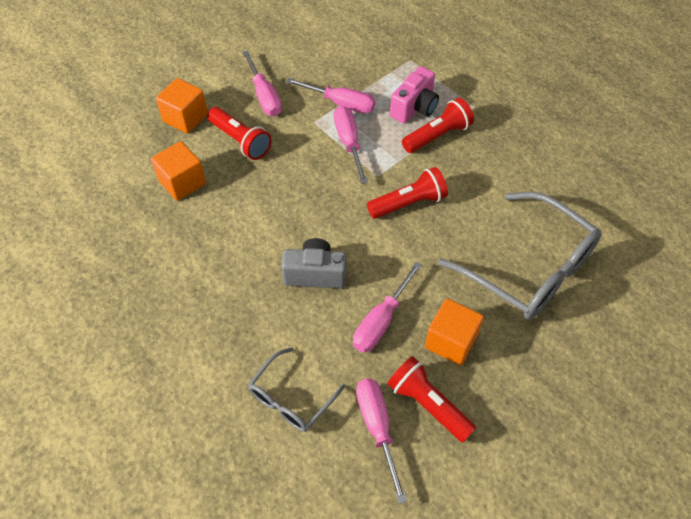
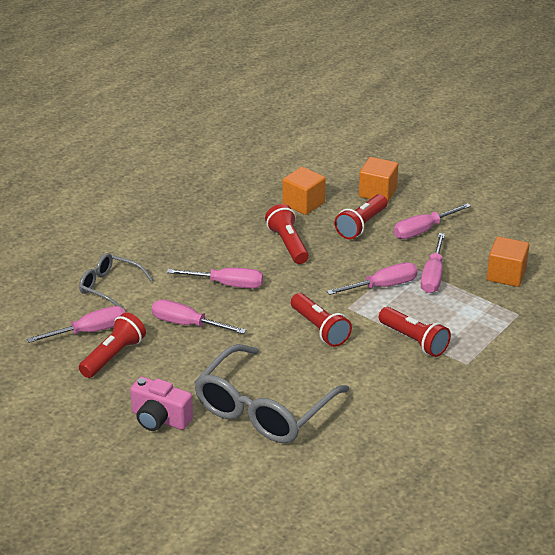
camera: 80 degrees right, 20 degrees down
(255, 207) = (288, 244): none -> red flashlight
(315, 274) = (227, 284): grey camera -> pink screwdriver
(414, 108) = (447, 323): pink camera -> pink camera (160, 419)
(451, 341) = (175, 364): orange cube -> orange cube (506, 275)

